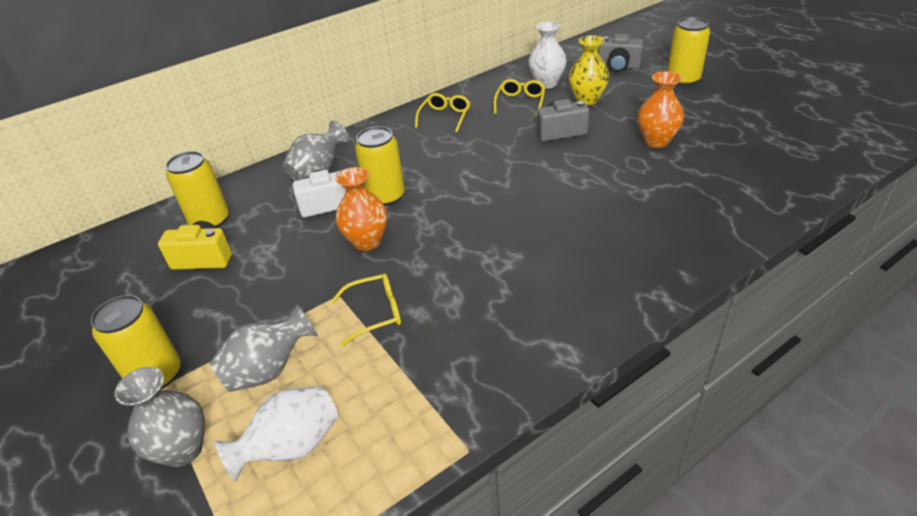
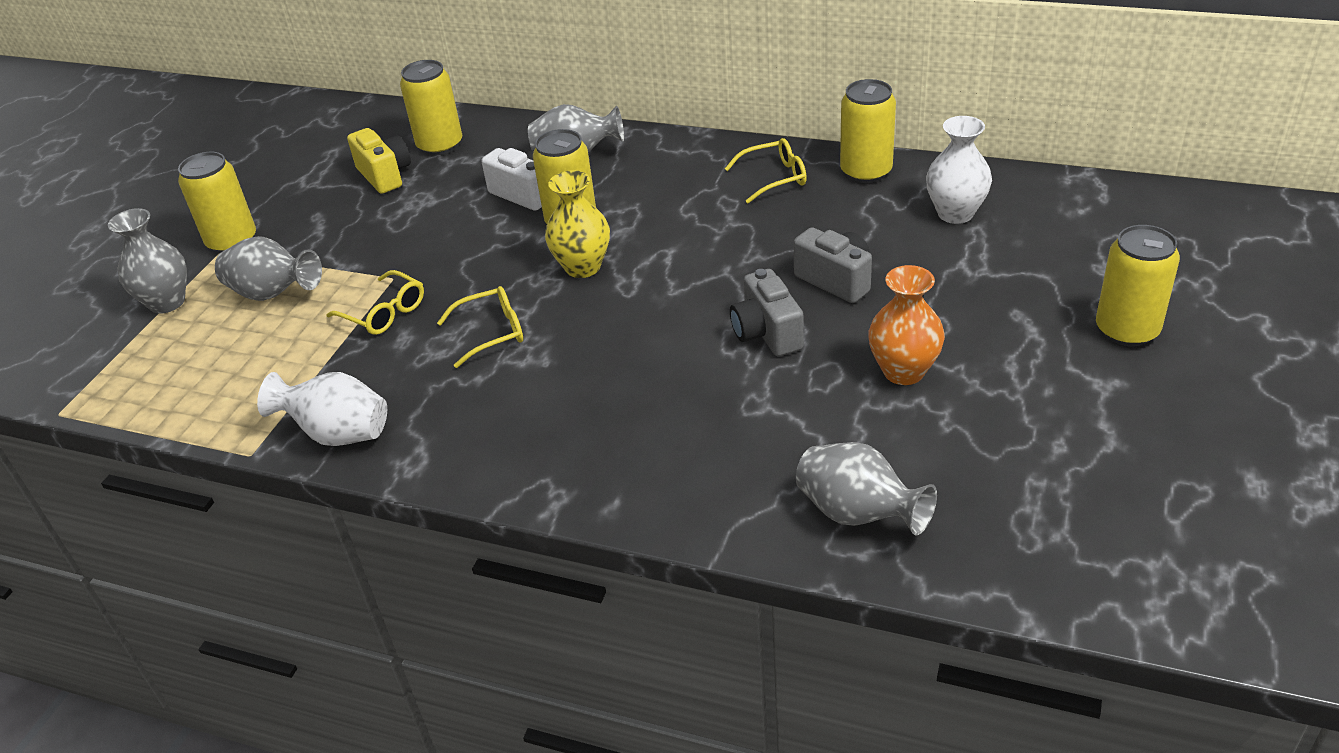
camera: 55 degrees right, 0 degrees up
(292, 447) = (199, 354): white vase -> white vase (338, 434)
(367, 241) = (485, 251): orange vase -> none
(478, 92) = (866, 172): none -> yellow can
(520, 102) = (877, 215): yellow glasses -> yellow glasses (492, 332)
(587, 100) = (950, 266): yellow vase -> yellow vase (582, 267)
(618, 67) = (1088, 253): grey camera -> grey camera (766, 333)
(757, 194) = (858, 514): none -> grey vase

